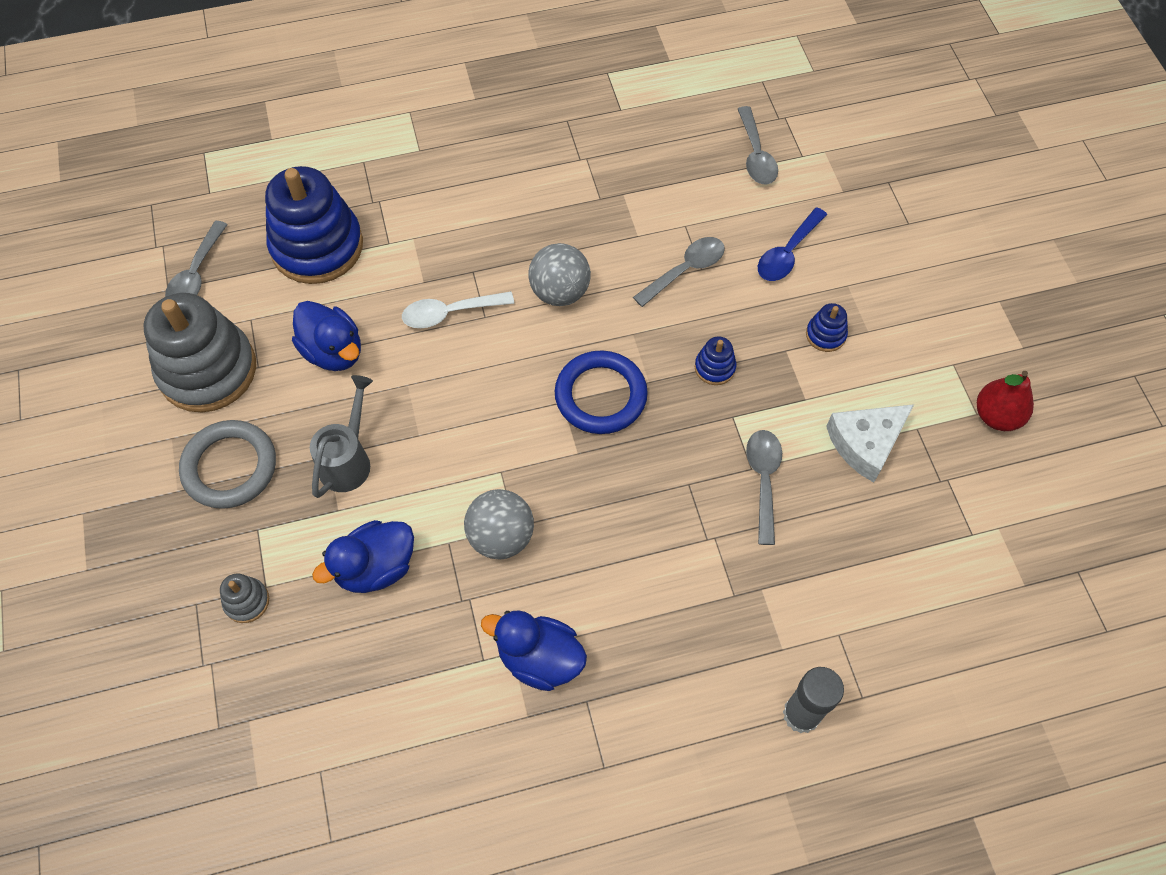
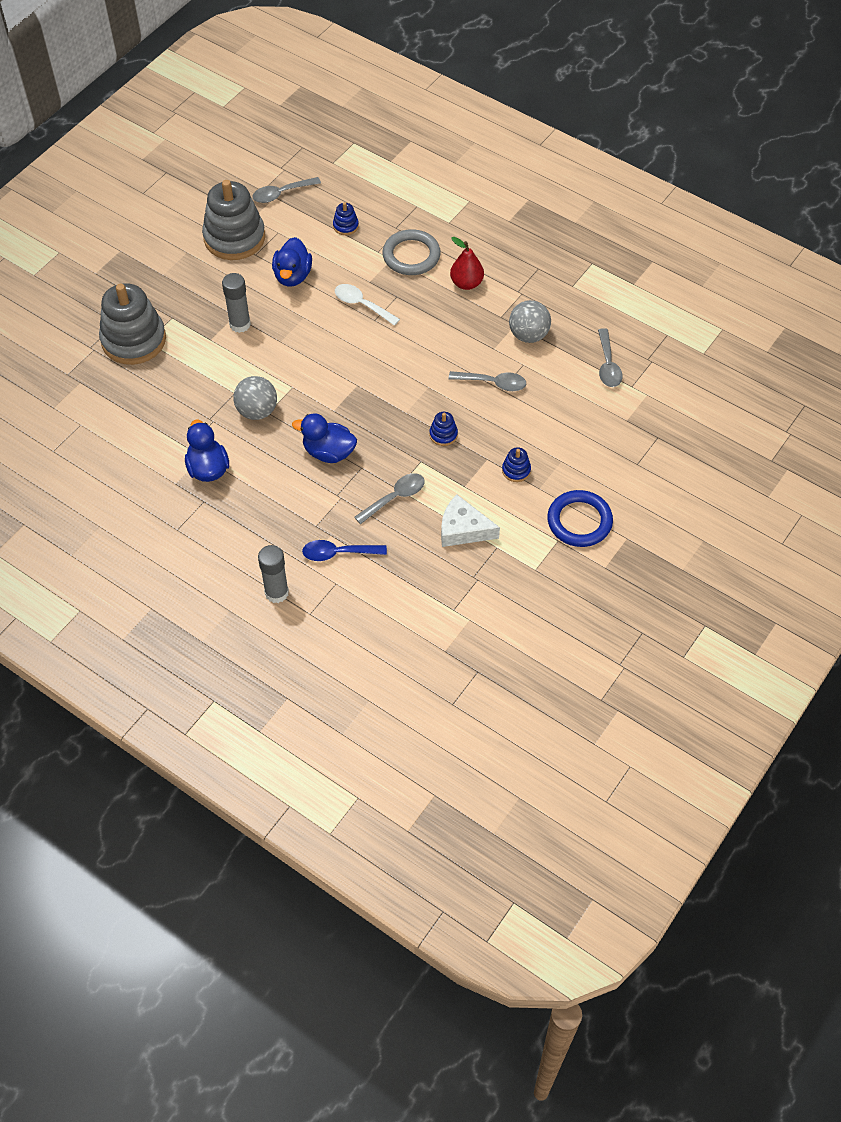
camera: 50 degrees right, 5 degrees down
(230, 467) = (193, 284): grey ring -> grey ring (411, 255)
(246, 601) = (133, 340): grey stacking toy -> grey stacking toy, size x2.38
(317, 246) = (345, 226): blue stacking toy -> blue stacking toy, size x0.42
(348, 460) = (240, 324): grey watering can -> grey glue stick
(375, 567) = (195, 374): blue duck -> blue duck (328, 452)
(560, 292) = (422, 340): grey ball -> grey ball (528, 335)
(600, 395) = (376, 398): blue ring -> blue ring (579, 521)
(756, 155) = (608, 365): grey spoon -> grey spoon turned 45 degrees counterclockwise
(787, 253) = (553, 421): blue spoon -> blue spoon (338, 553)
(996, 416) = (543, 579): red pear -> red pear (466, 283)

